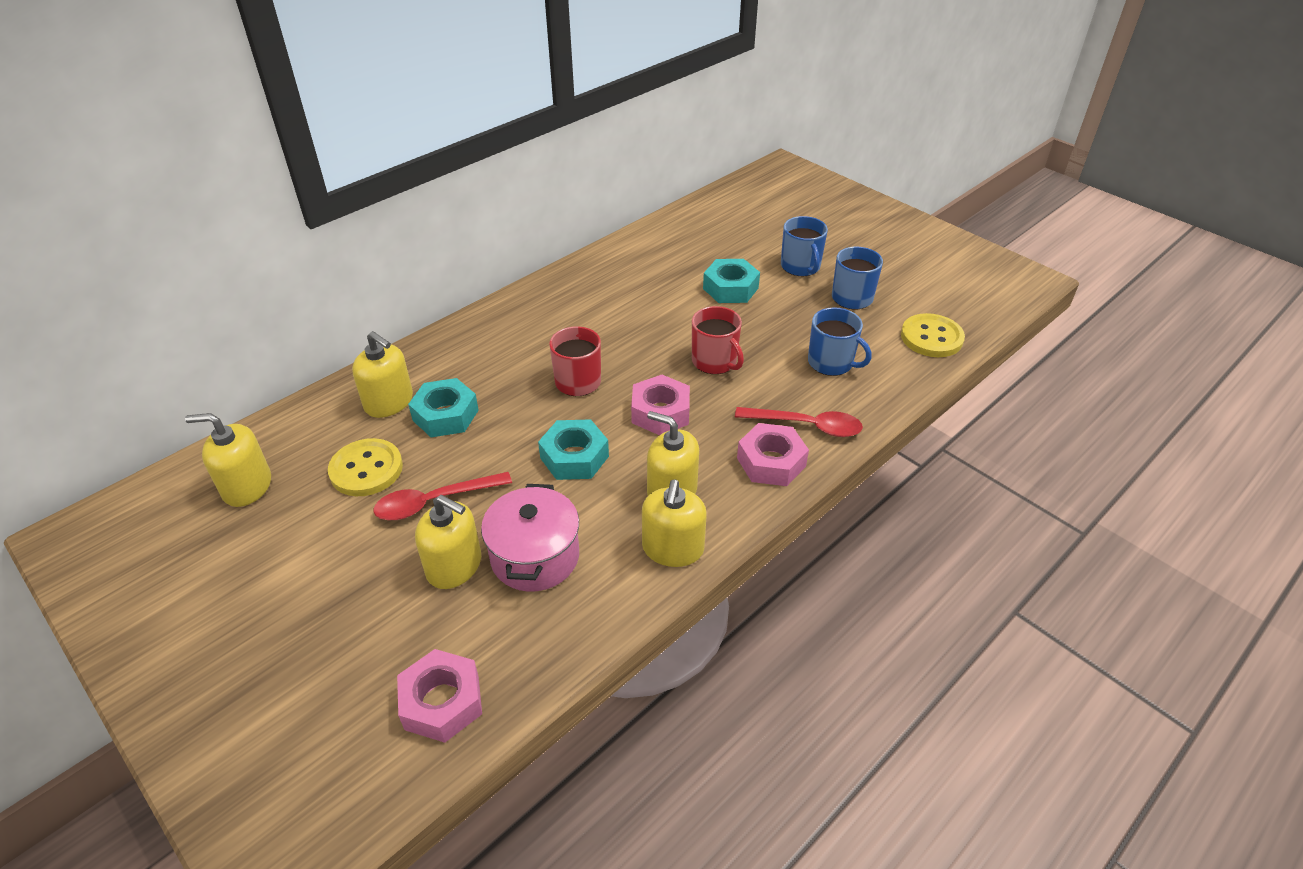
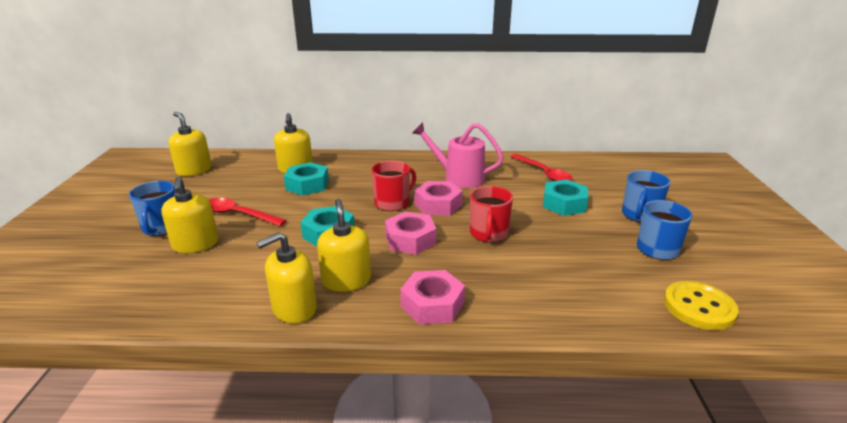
camera: 45 degrees right, 15 degrees down
(366, 469) = (240, 187): yellow button -> none
(442, 702) = (83, 295): pink nut -> pink nut (438, 205)
(535, 557) = (230, 264): pink pot -> none
(594, 309) = (458, 177): none -> pink watering can
(807, 426) = (493, 300): red spoon -> red spoon (544, 173)
(831, 363) = (575, 276): blue mug -> blue mug (162, 227)

